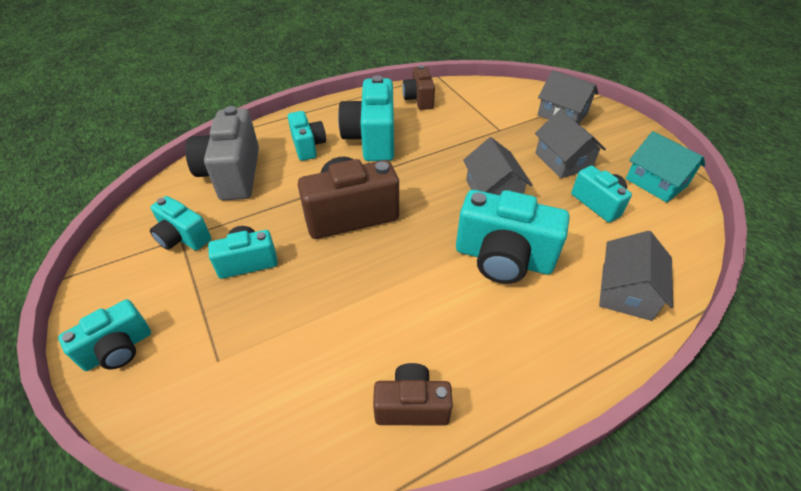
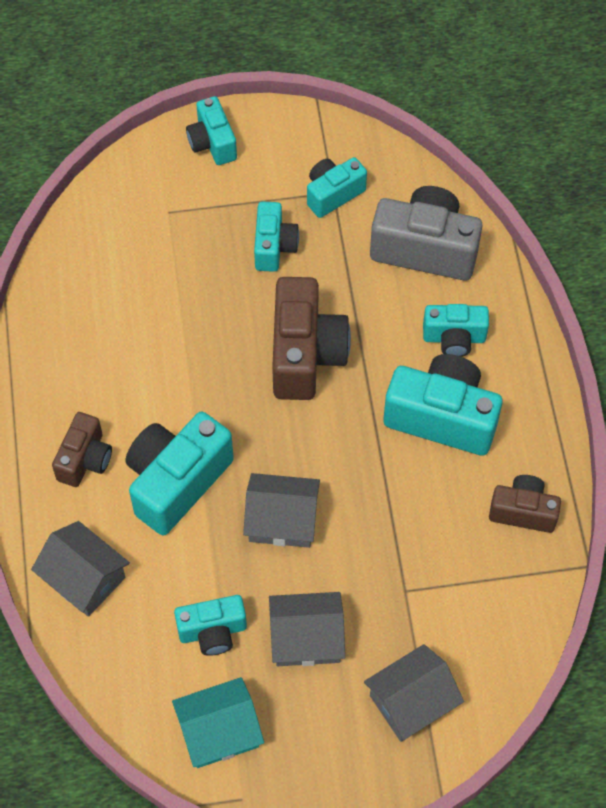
camera: 110 degrees right, 15 degrees up
(411, 406) = (61, 341): brown camera -> brown camera (85, 459)

